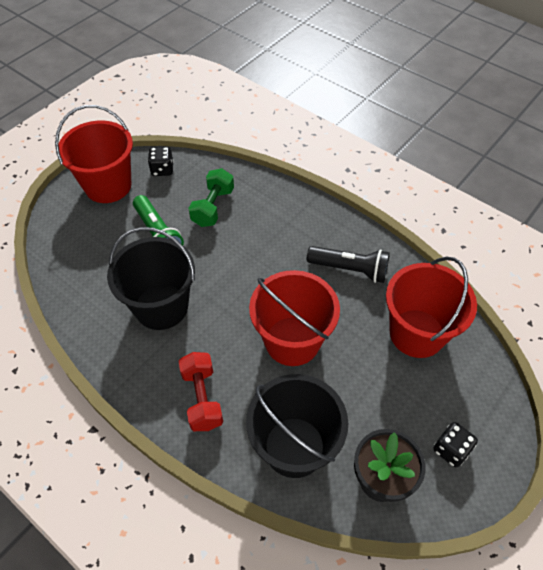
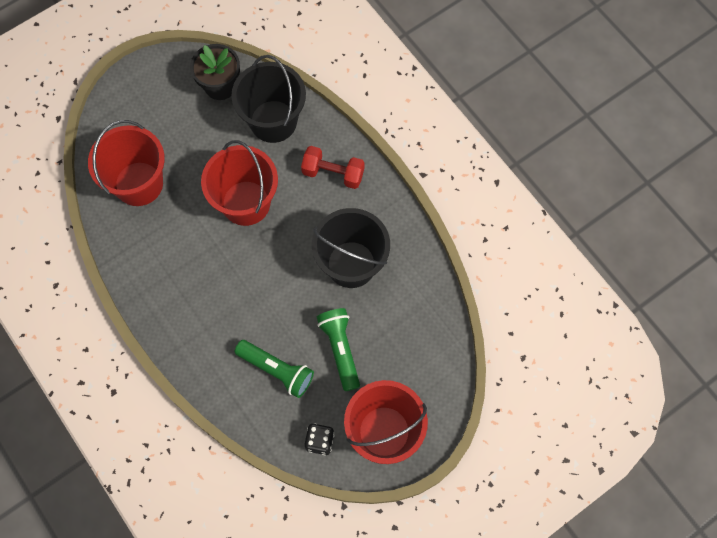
camera: 165 degrees left, 15 degrees up
(202, 398) = (333, 173): red dumbbell -> red dumbbell turned 75 degrees counterclockwise
(213, 207) = (276, 370): green dumbbell -> green flashlight
(349, 269) = (168, 259): black flashlight -> none
(451, 449) = (161, 92): black dice -> none

